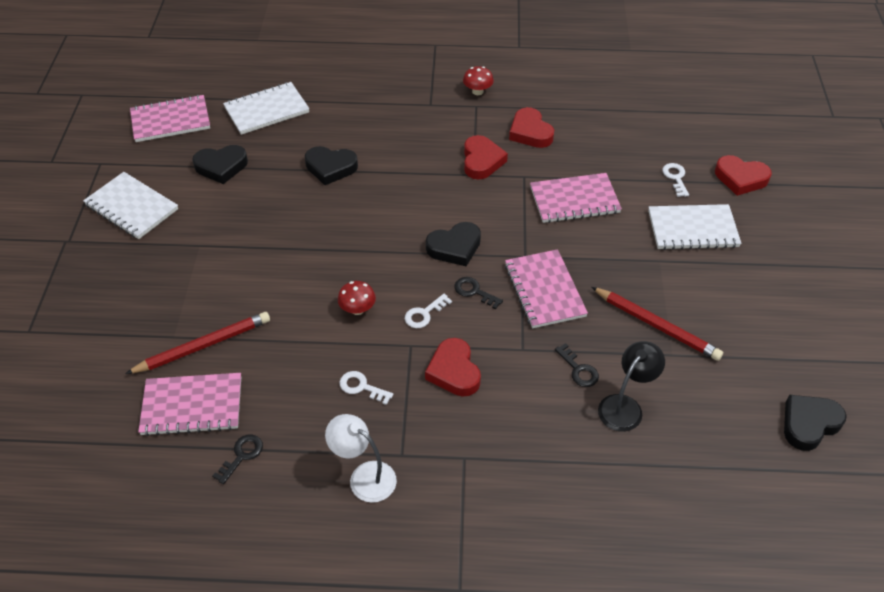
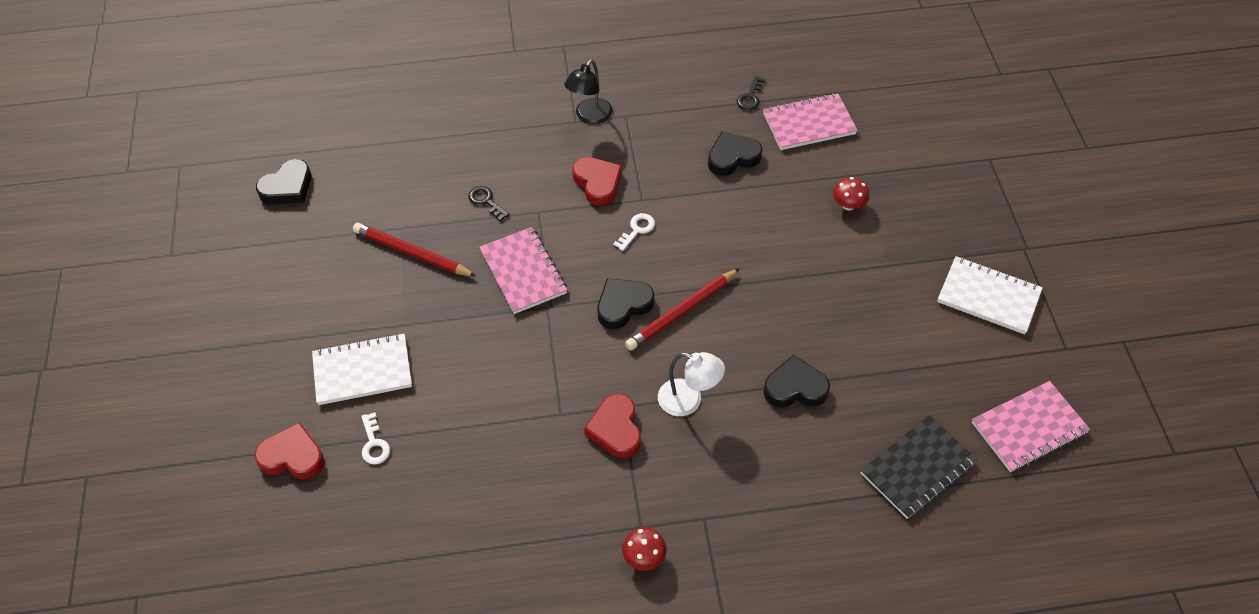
camera: 170 degrees right, 5 degrees up
(204, 346) = (827, 170): red pencil -> red pencil (681, 312)
(221, 166) = (924, 367): black heart -> black heart (732, 157)
(267, 110) = (917, 468): white notebook -> black notebook
(357, 309) = (702, 224): red mushroom -> red mushroom (848, 205)
(361, 387) = (674, 159): white key -> none
(364, 476) = (650, 98): white lamp -> white lamp (688, 401)
(474, 291) = (593, 259): black key -> none
(530, 132) = (560, 489): red heart -> none
(574, 200) = (497, 389): pink notebook -> none
(625, 406) = (445, 178): black lamp -> black lamp (590, 116)

